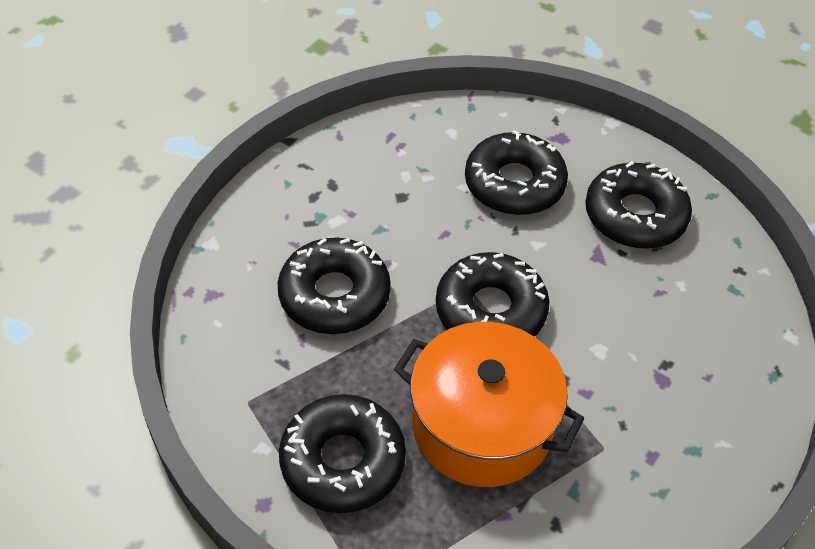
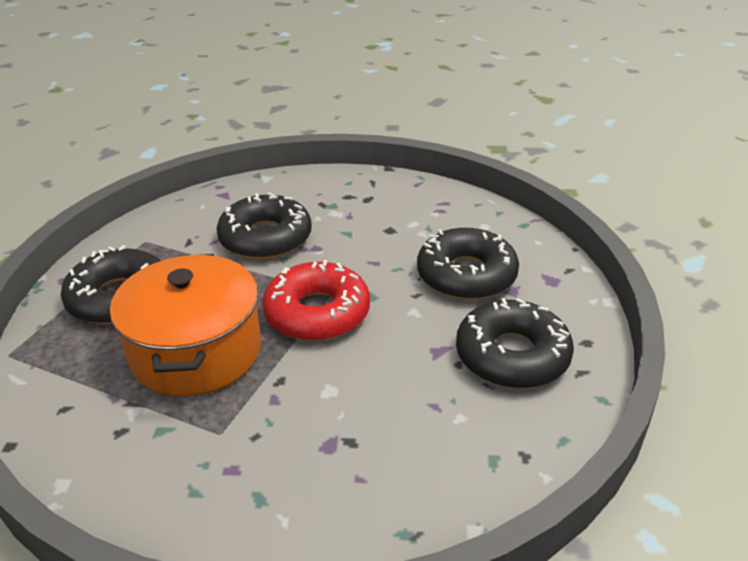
camera: 60 degrees right, 15 degrees down
(490, 310) = (317, 313): black donut -> red donut

